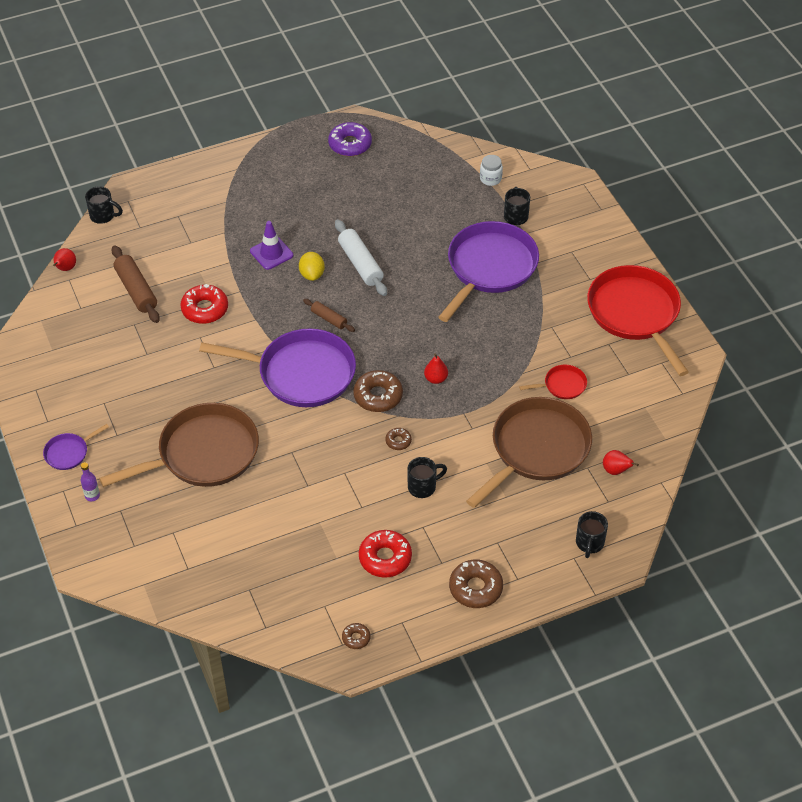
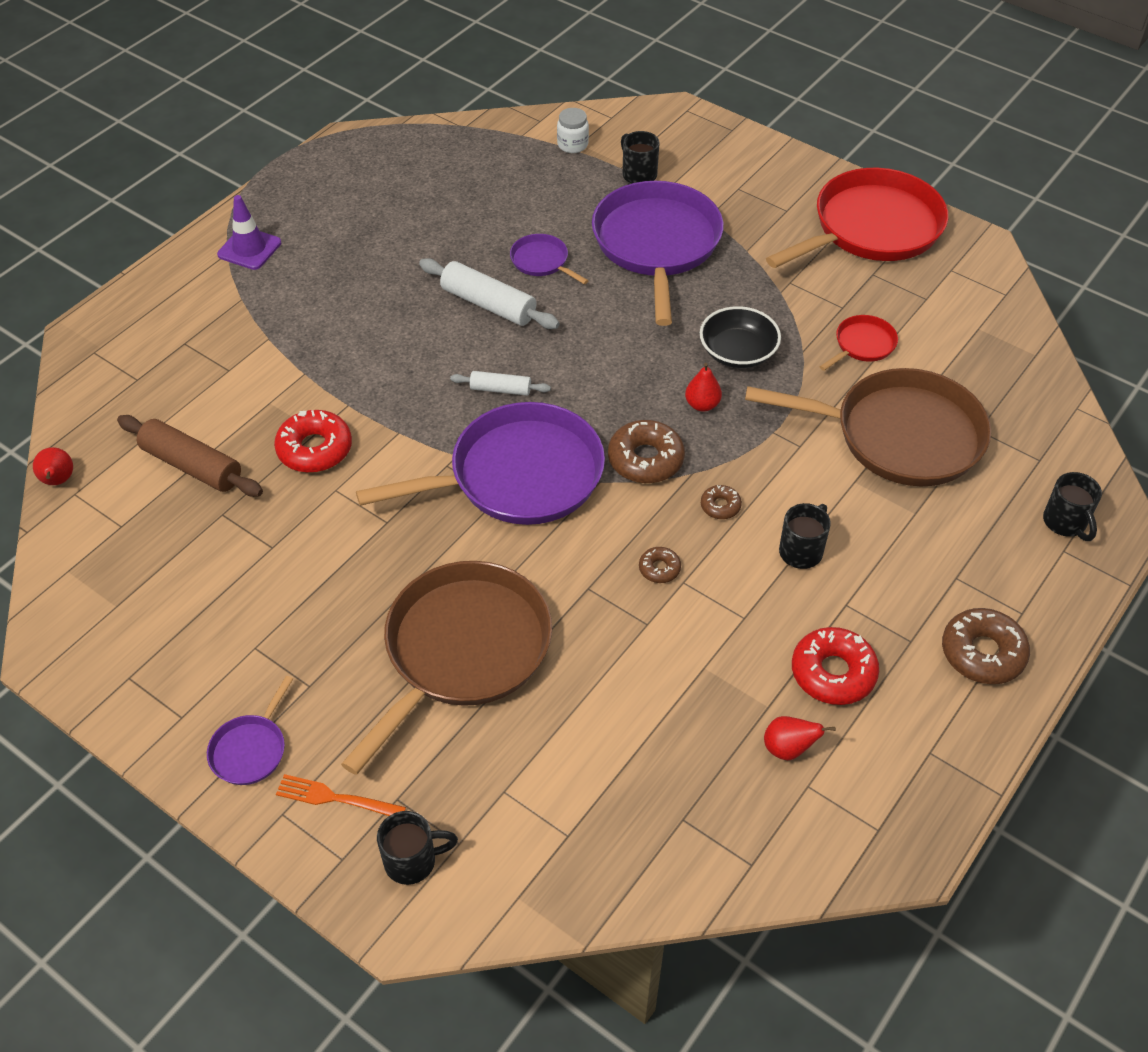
camera: 30 degrees left, 0 degrees up
(92, 496) = (336, 798): purple bottle -> orange fork
(103, 216) = (69, 386): black mug -> black mug (412, 861)
(271, 253) = (356, 339): purple traffic cone -> purple traffic cone (249, 249)
(312, 274) = (433, 343): yellow lemon -> none
(329, 319) = (500, 389): brown rolling pin -> white rolling pin
(350, 144) = (361, 169): purple donut -> none
(356, 638) = (889, 810): brown donut -> brown donut (659, 569)
(412, 249) = (541, 261): none -> purple pan
(483, 356) = (738, 352): none -> black bowl
(537, 449) = (900, 435): brown pan -> brown pan turned 90 degrees clockwise
(615, 470) = (1014, 418): red pear -> red pear (788, 749)
(635, 313) = (872, 228): red pan -> red pan turned 105 degrees clockwise

